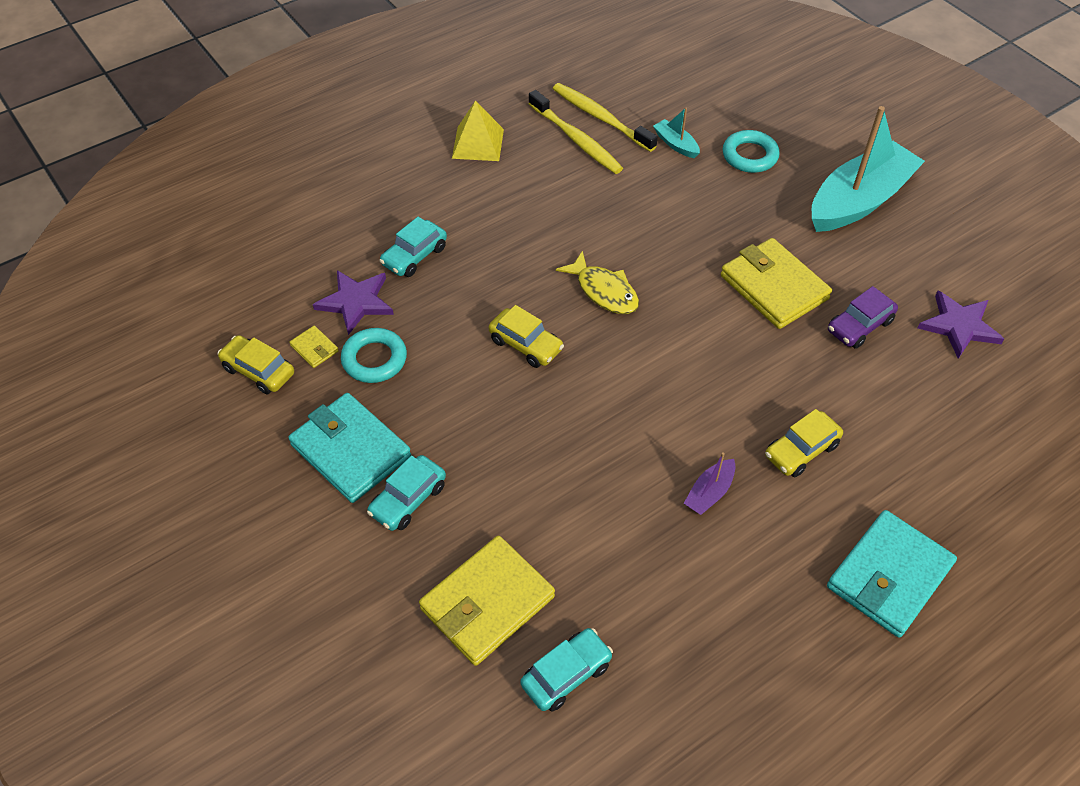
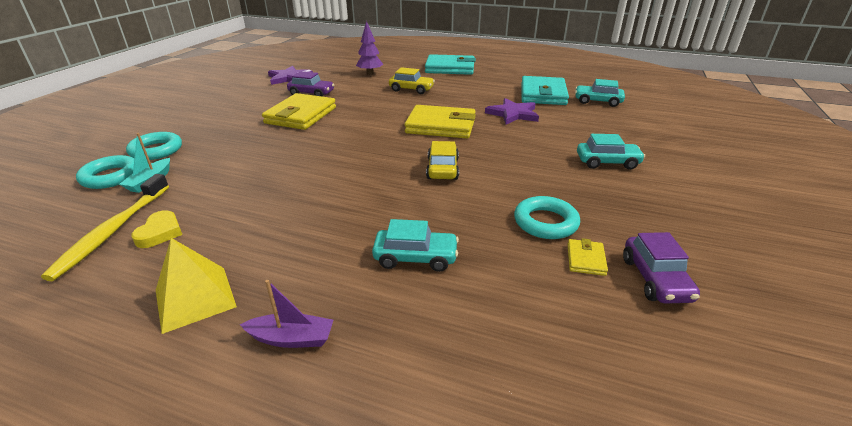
camera: 125 degrees left, 20 degrees down
(258, 371) = (655, 279): yellow car -> purple car
(351, 451) = (621, 195): turquoise wallet -> turquoise wallet (543, 94)
(356, 302) = (509, 264): purple star -> purple star (513, 114)
(487, 603) = (607, 124): yellow wallet -> yellow wallet (441, 126)
(576, 139) = (160, 233): yellow toothbrush -> yellow heart
(604, 291) = (359, 159): yellow fish -> none
(706, 123) = (111, 177): none -> turquoise ring
(709, 492) = (464, 99): purple boat -> purple boat (291, 338)
(859, 201) = (195, 111): turquoise boat -> none
(926, 437) = (370, 73): none -> purple tree

